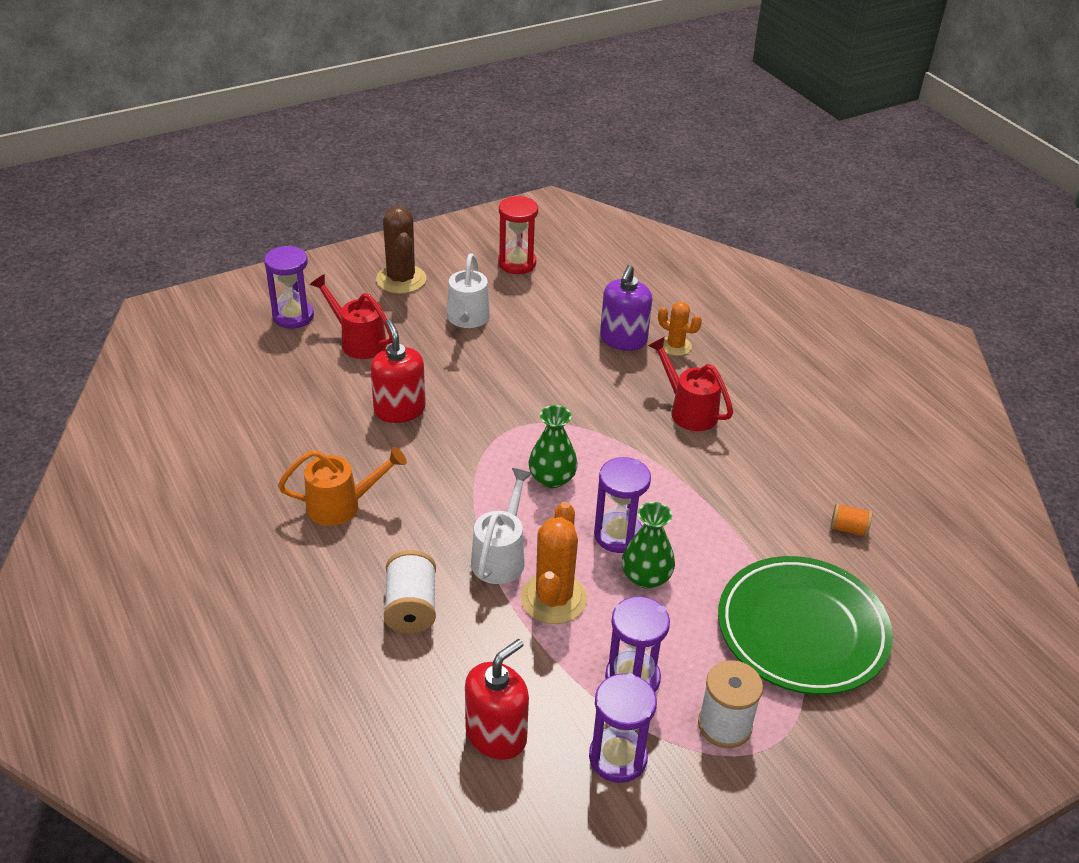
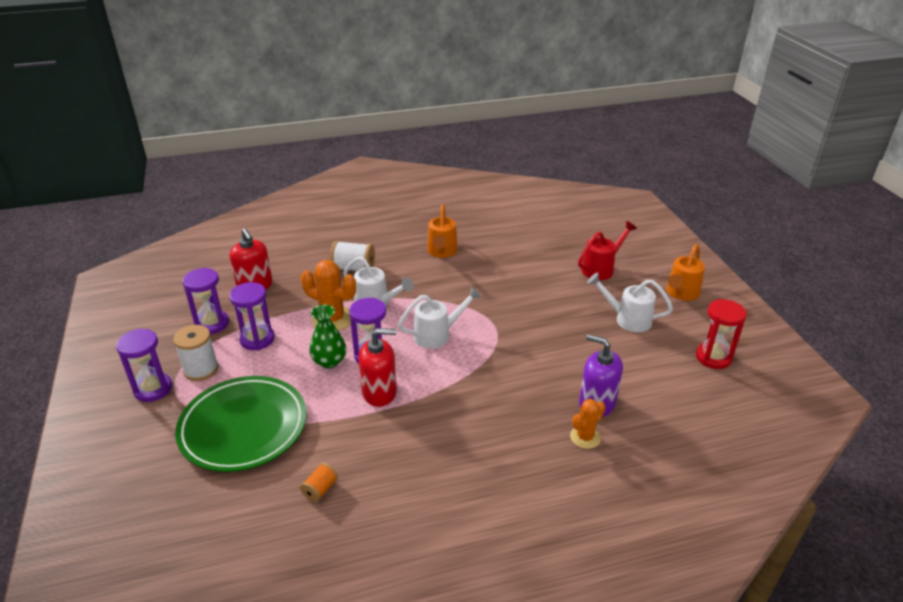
camera: 105 degrees right, 5 degrees down
(293, 316) = (631, 245): purple hourglass -> purple hourglass (153, 389)
(399, 410) = (524, 279): red soap dispenser -> red soap dispenser (379, 392)
(401, 279) = (681, 293): brown cactus -> orange watering can
(552, 478) = (437, 335): green vase -> white watering can
(689, 411) = (492, 424): red watering can -> none

